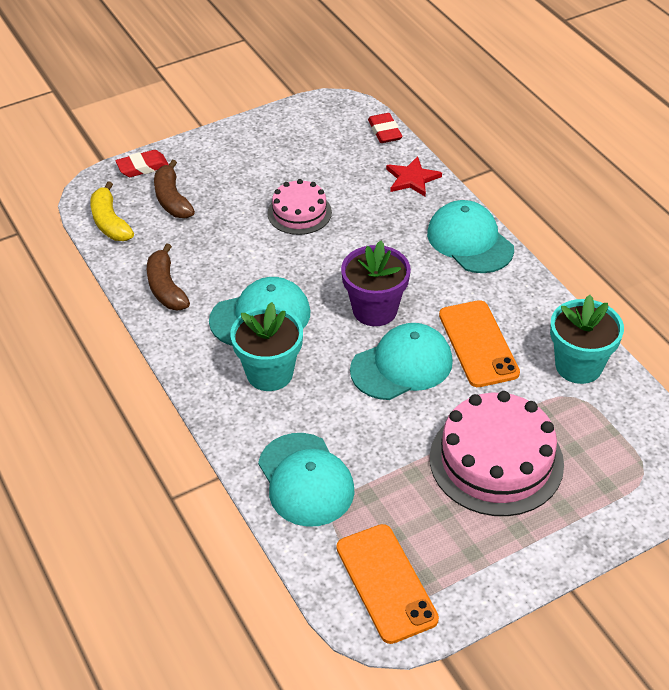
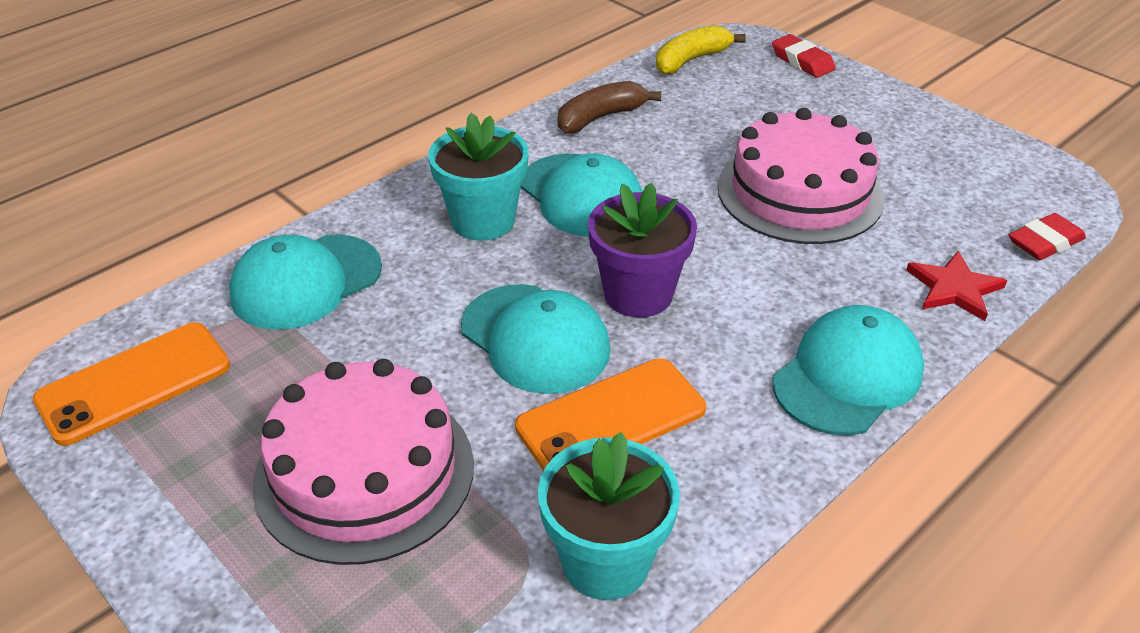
camera: 75 degrees right, 5 degrees down
(172, 199) = (758, 92): brown banana -> none
(299, 213) = (800, 192): pink cake -> pink cake, size x1.72

